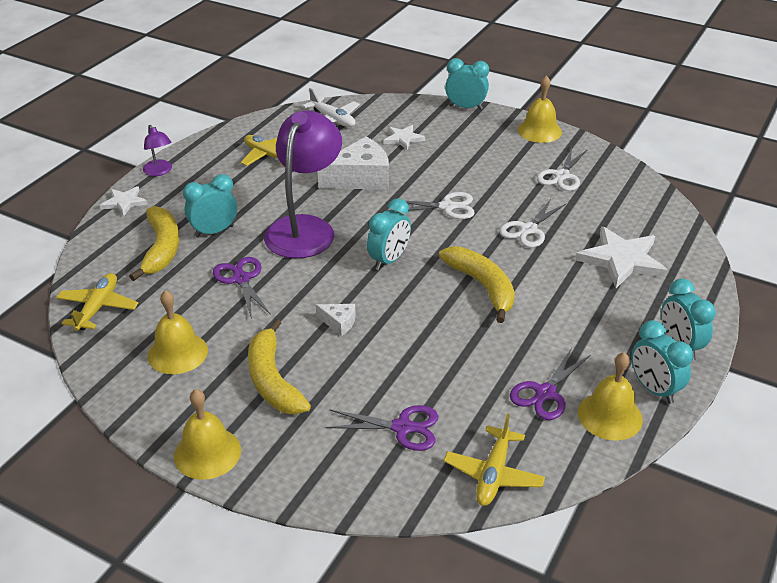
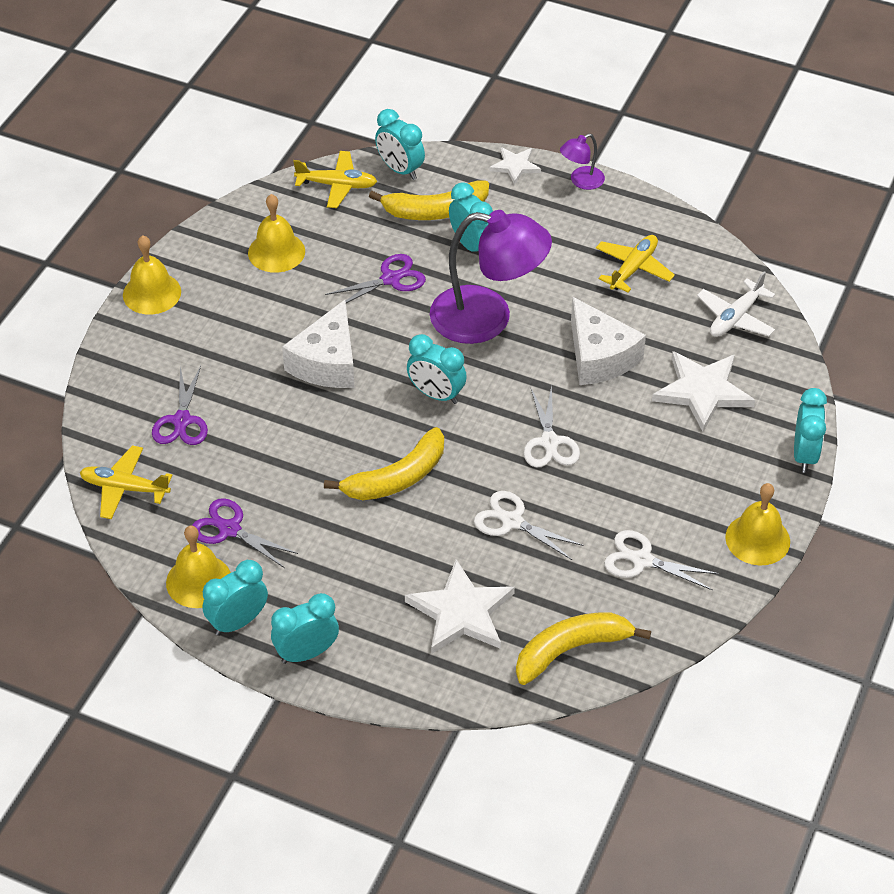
camera: 85 degrees right, 10 degrees up
(96, 267) = (400, 169): none -> turquoise clock
(273, 380) = (242, 323): yellow banana -> yellow banana (571, 650)
(339, 322) = (327, 362): white cheese -> white cheese, size x2.14
(403, 138) = (702, 391): white star -> white star, size x1.78

